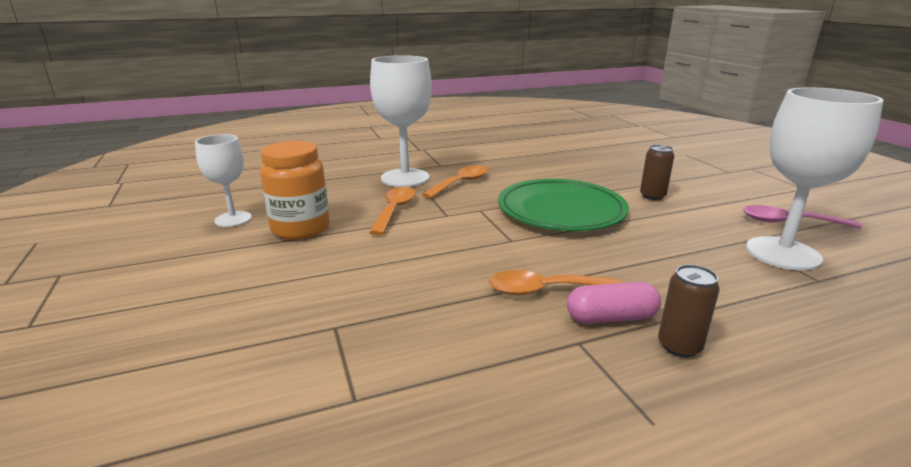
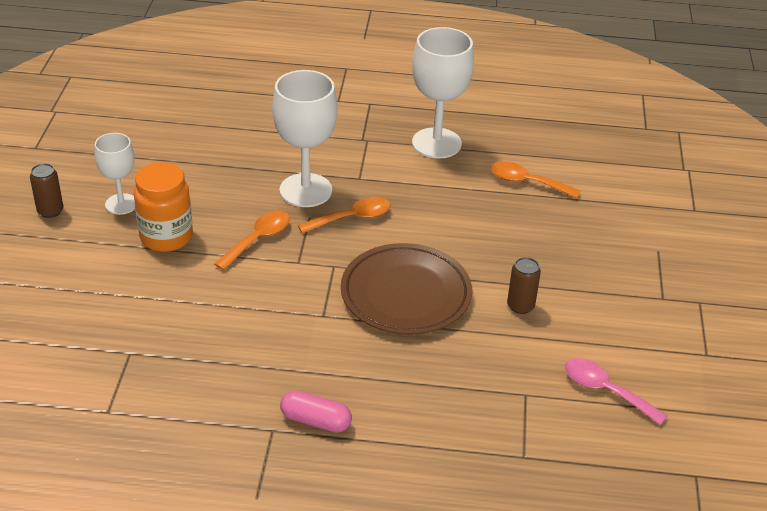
camera: 25 degrees right, 15 degrees up
(545, 290) = (295, 378): orange spoon -> orange spoon (527, 182)
(561, 211) = (406, 294): green plate -> brown plate
(679, 346) = (334, 461): brown can -> brown can (50, 211)
(782, 253) = (538, 421): white goblet -> white goblet (436, 143)

